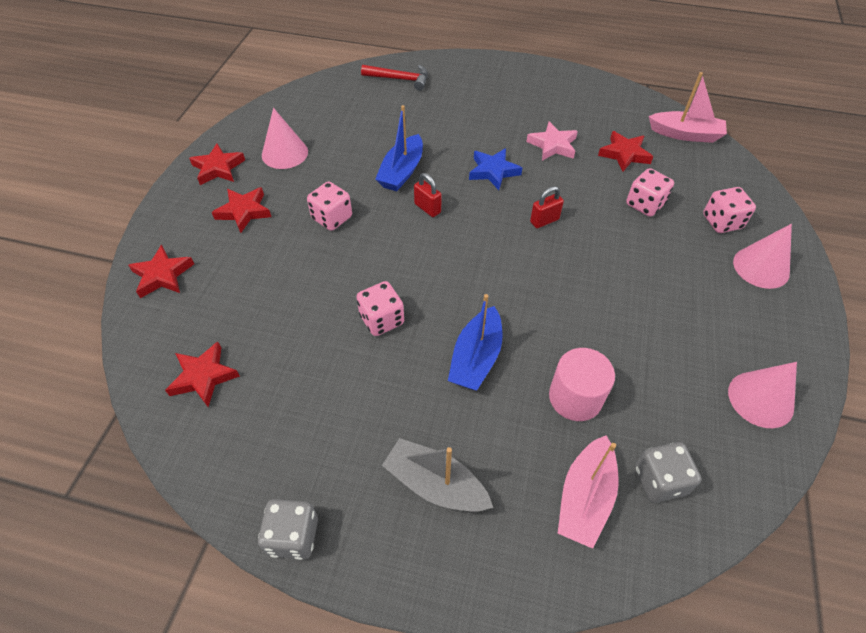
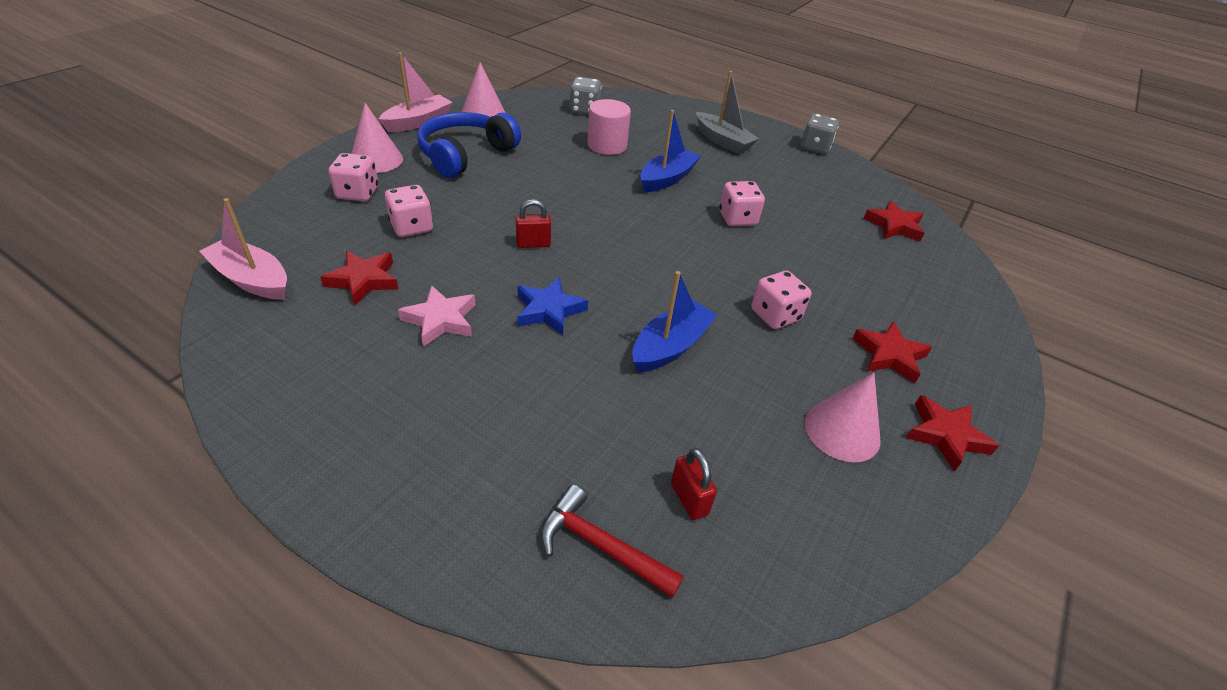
camera: 165 degrees left, 10 degrees down
(162, 275) = (966, 311): red star -> none
(427, 208) = (656, 293): red padlock -> red padlock (689, 499)
(585, 498) = (634, 116): pink boat -> pink boat (418, 122)
(698, 309) = (465, 155): none -> blue headphones

